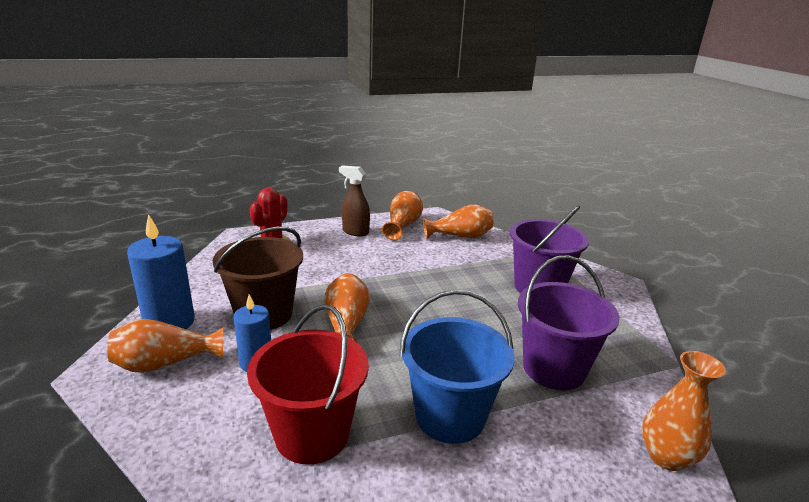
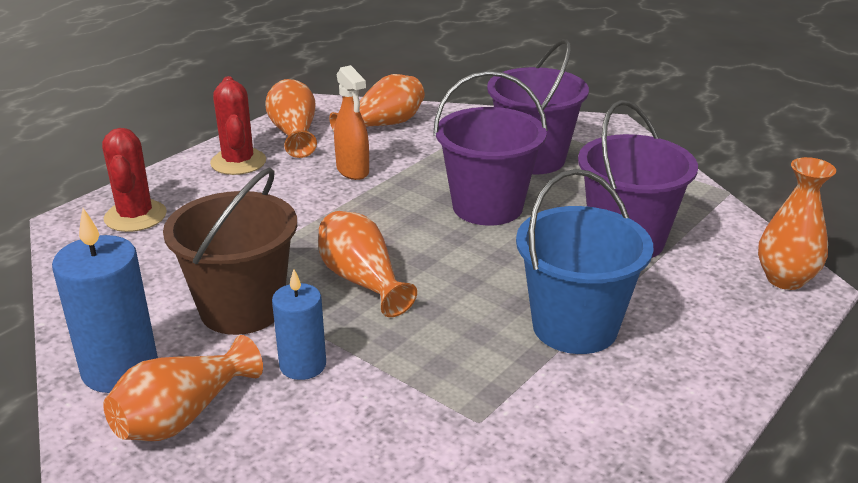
camera: 30 degrees left, 5 degrees up
(312, 434) = (457, 405): red bucket -> none
(355, 232) = (238, 162): brown spray bottle -> red cactus
(413, 257) = (353, 171): none -> orange spray bottle
(474, 308) = (487, 207): none -> purple bucket

